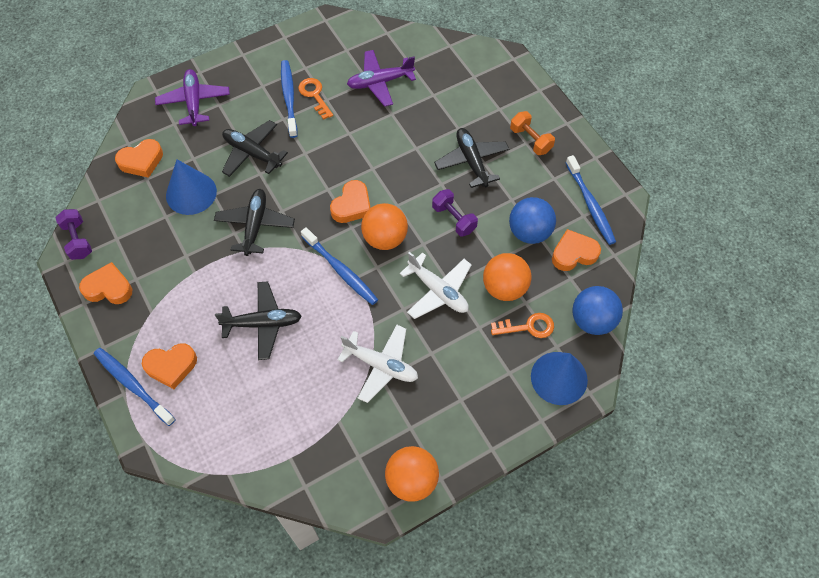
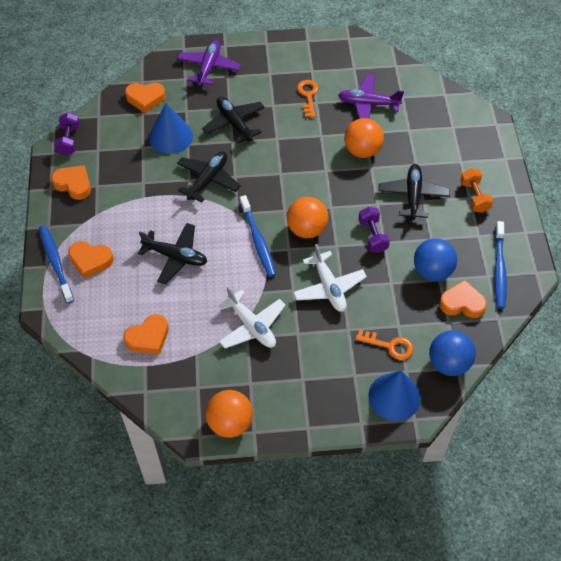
camera: 25 degrees right, 5 degrees down
(289, 98) = (286, 90): blue toothbrush -> none
(352, 205) = (293, 193): orange heart -> orange heart (148, 337)
(504, 288) = (386, 307): orange ball -> orange ball (362, 150)

